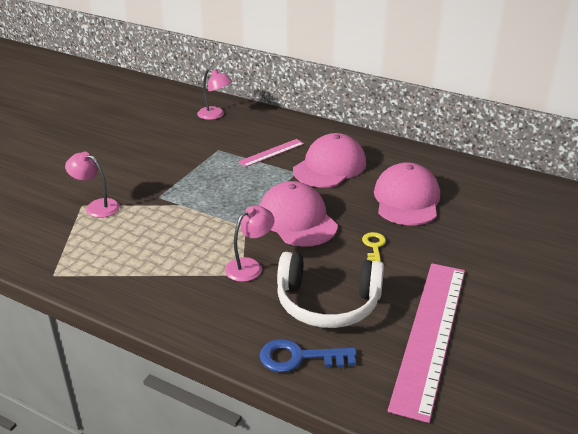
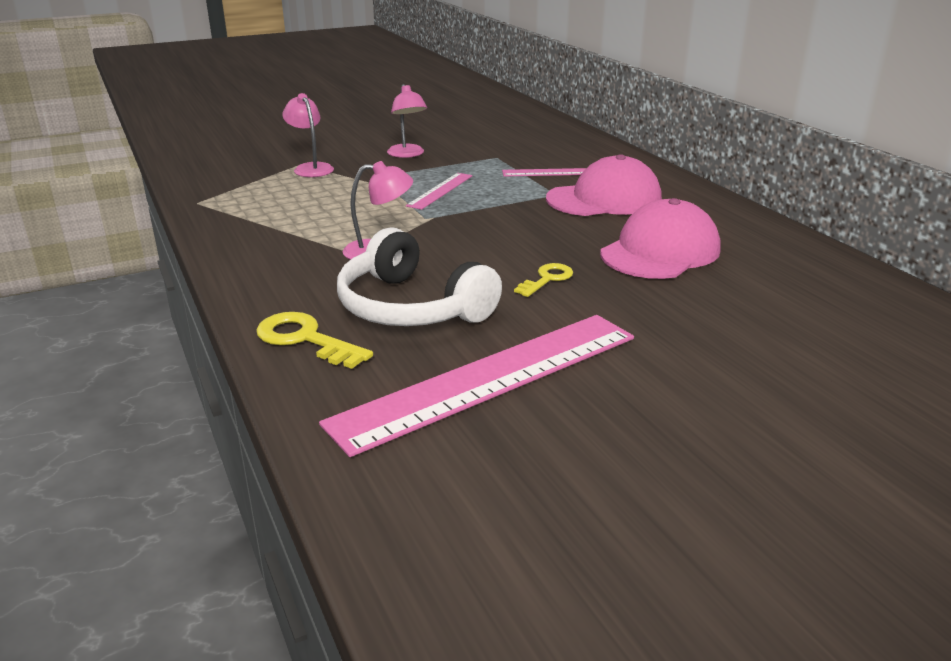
camera: 35 degrees right, 5 degrees down
(215, 115) = (536, 132): pink lamp -> pink lamp (407, 154)
(220, 195) = (440, 190): none -> pink ruler
(297, 219) = (492, 230): pink cap -> none
(299, 357) = (305, 339): blue key -> yellow key

